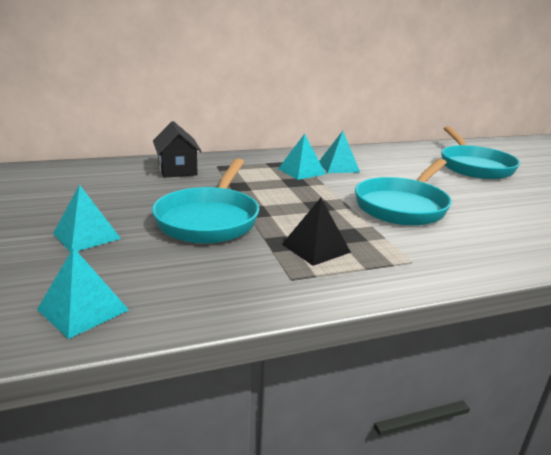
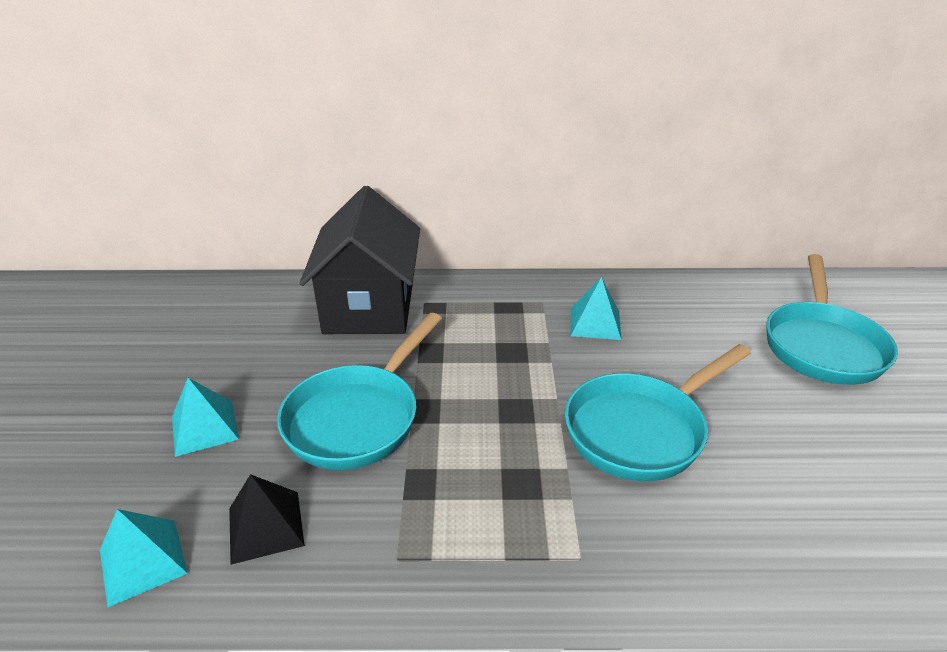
camera: 20 degrees right, 10 degrees up
(177, 170) = (370, 306): black house -> black house, size x1.83
(301, 171) = (534, 328): turquoise pyramid -> none
(315, 248) = (462, 502): black pyramid -> black pyramid (265, 526)

